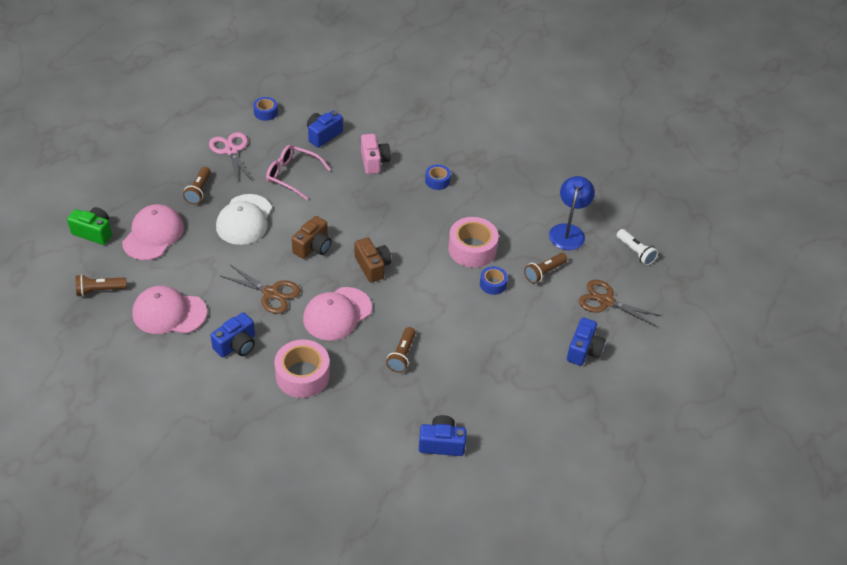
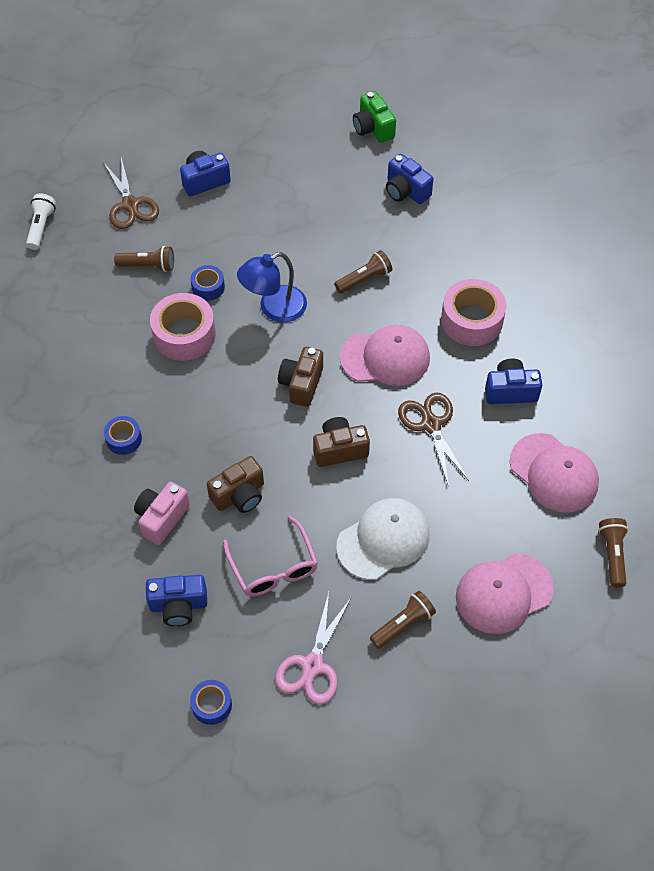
camera: 135 degrees left, 10 degrees up
(94, 232) = (573, 648): green camera -> green camera (373, 128)
(100, 290) = (612, 555): brown flashlight -> brown flashlight turned 120 degrees counterclockwise
(345, 193) = (239, 495): none -> brown camera
(568, 231) = (71, 288): blue lamp -> blue lamp (274, 308)

